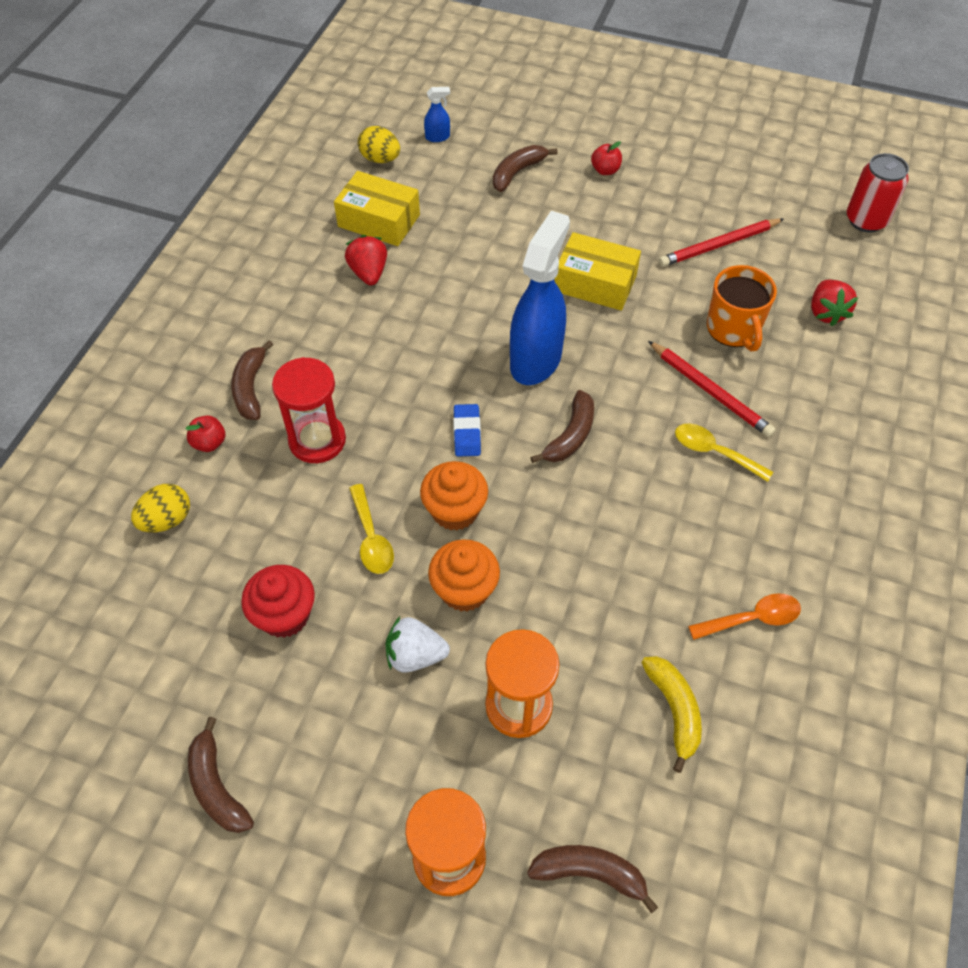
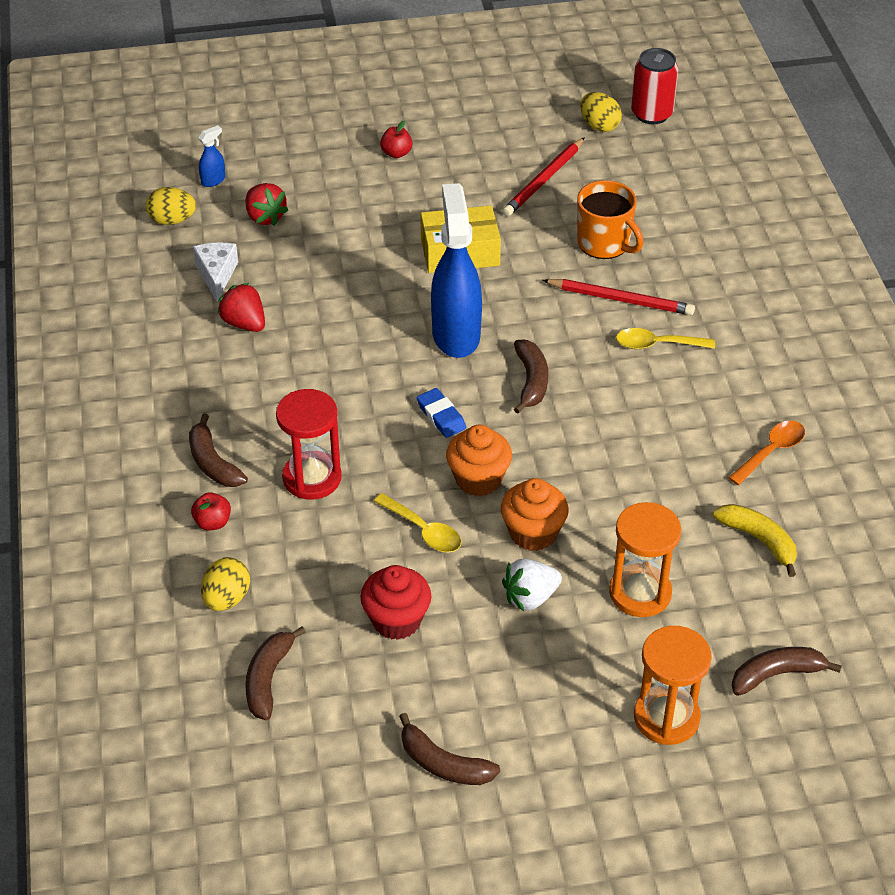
camera: 30 degrees left, 10 degrees down
(379, 220) = (216, 275): yellow box -> white cheese
(517, 172) = (316, 184): brown banana -> brown banana (268, 679)
(807, 213) = (599, 126): none -> yellow egg
(826, 313) = (670, 201): red strawberry -> red strawberry (265, 217)

